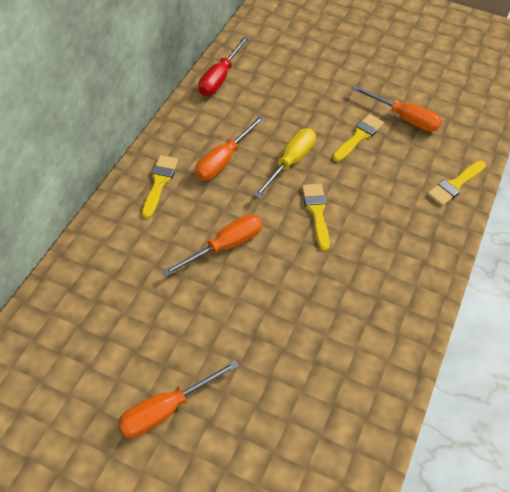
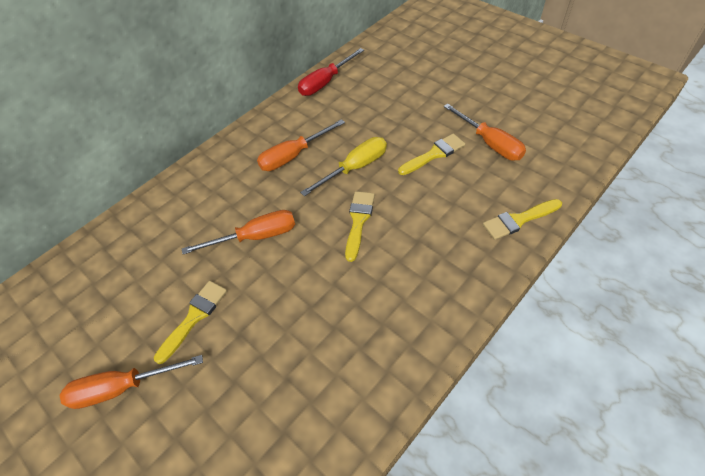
camera: 25 degrees right, 0 degrees up
(159, 183) = (227, 166): yellow brush -> yellow brush (194, 317)

